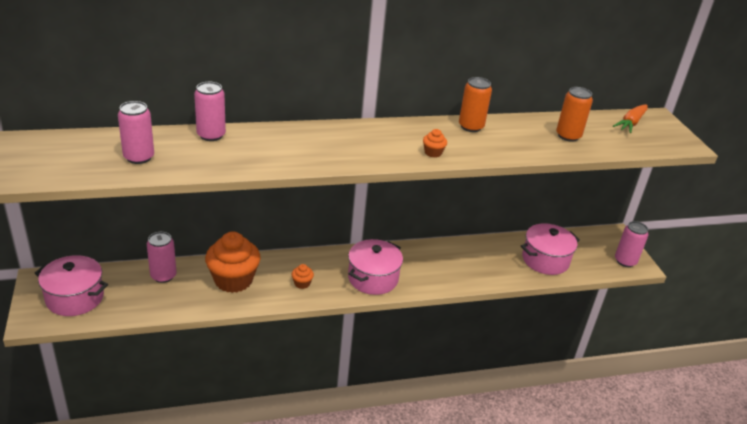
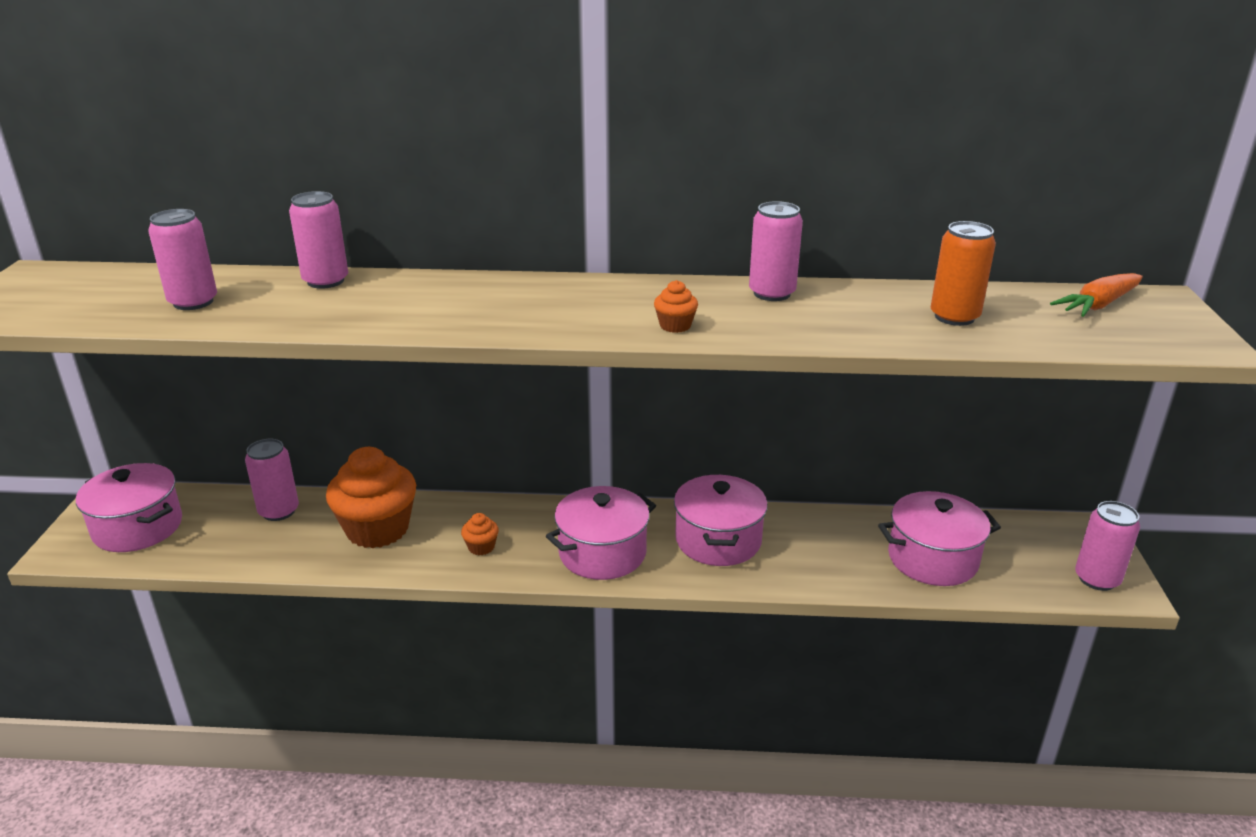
camera: 20 degrees right, 5 degrees down
(432, 263) = (718, 540): none -> pink pot
(471, 126) = (772, 293): orange can -> pink can

